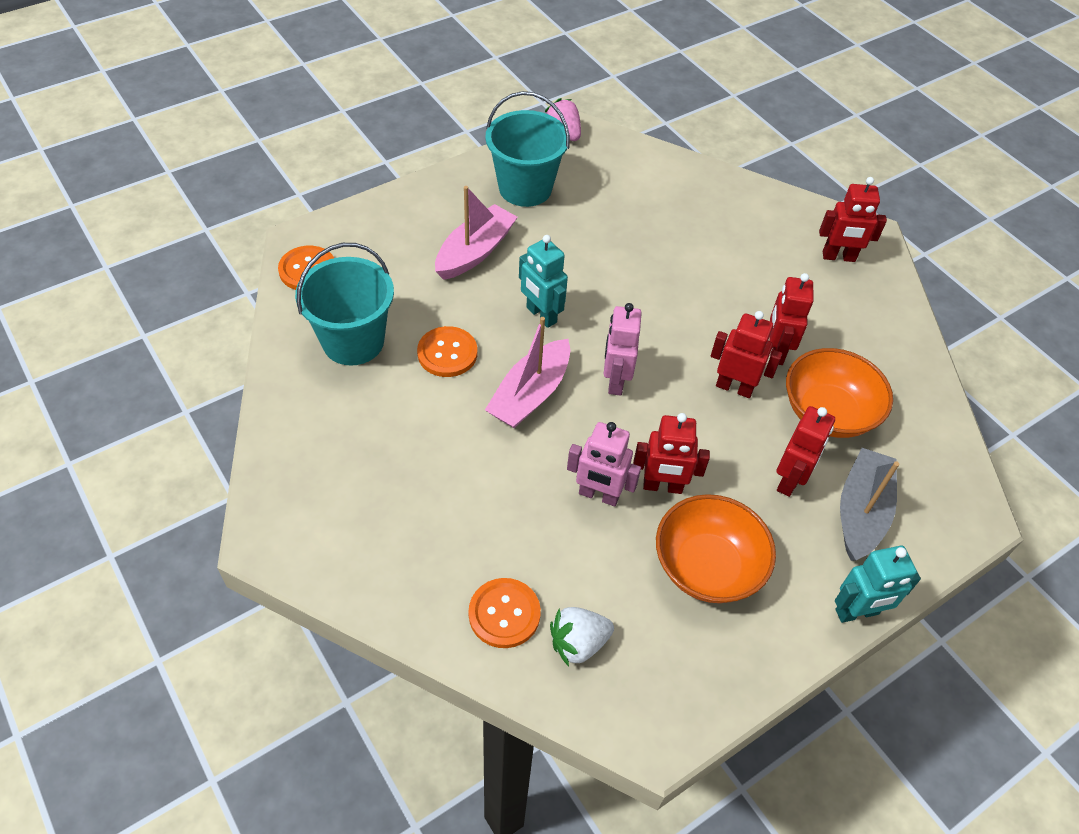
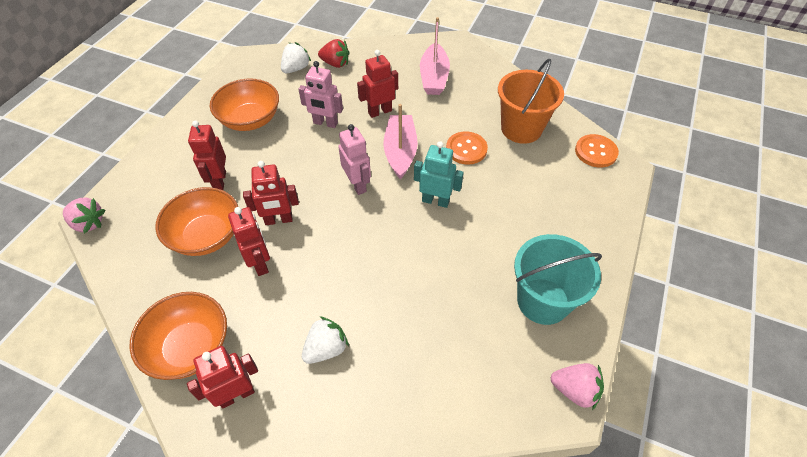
camera: 150 degrees right, 0 degrees up
(353, 341) = (521, 129): turquoise bucket -> orange bucket
(475, 252) = (519, 221): pink boat -> pink boat (434, 77)
(504, 614) = (335, 64): orange button -> red strawberry
(598, 495) = (325, 123): pink robot -> pink robot turned 150 degrees counterclockwise
(662, 486) = (293, 143): red robot -> red robot (380, 111)
(744, 250) = (326, 348): none -> white strawberry
(857, 612) = (162, 136): turquoise robot -> none
(861, 512) = (169, 184): grey boat -> none
(873, 311) = (190, 347): none -> orange bowl
(979, 508) = (88, 223): none -> pink strawberry

